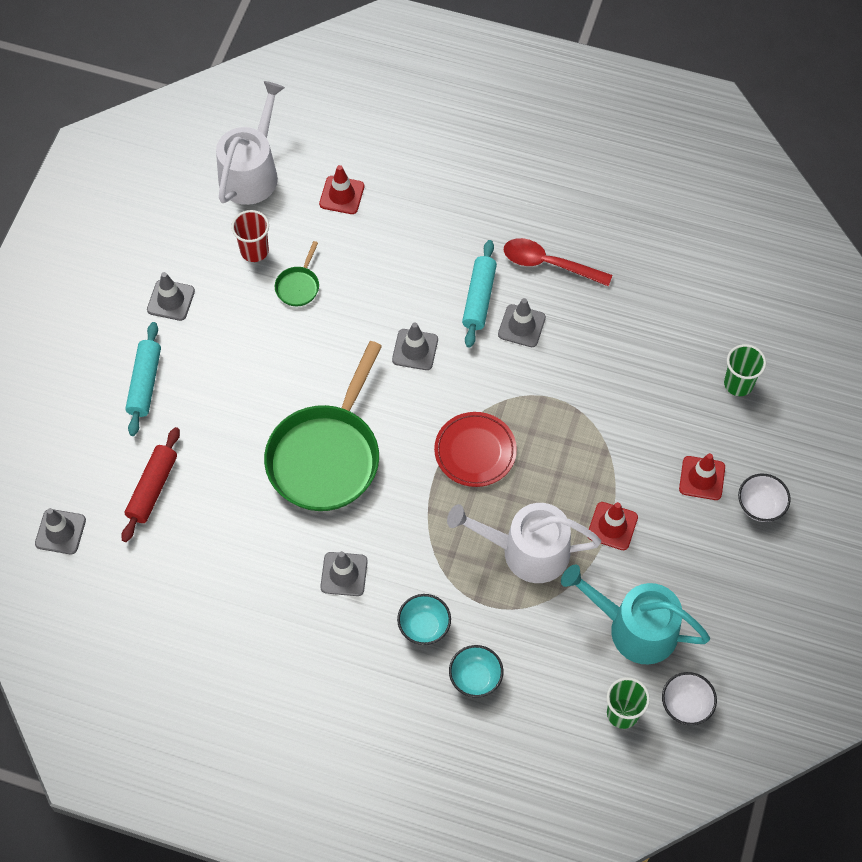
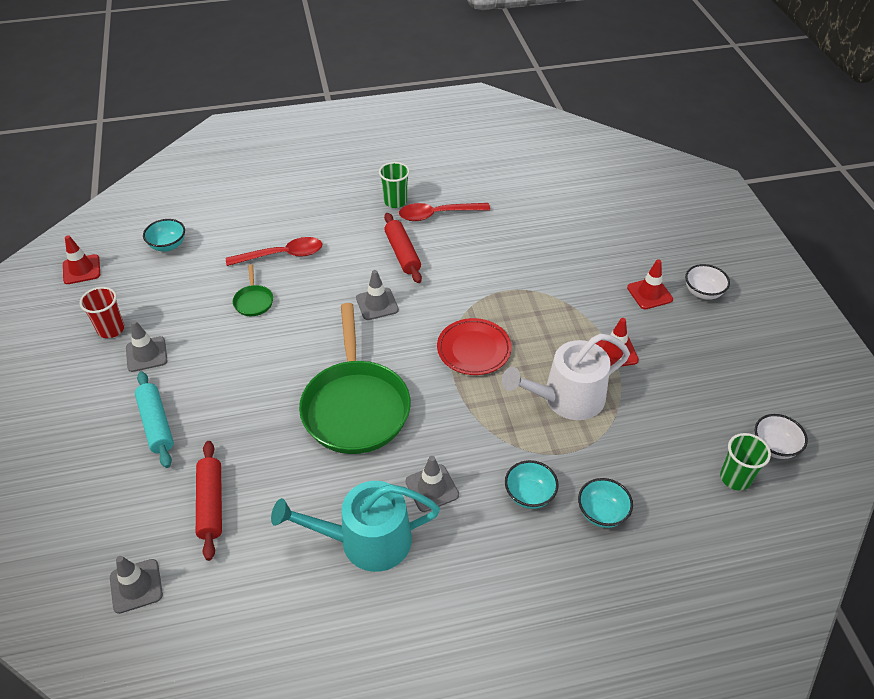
camera: 30 degrees left, 15 degrees down
(251, 172) = (168, 245): white watering can -> turquoise bowl
(254, 251) = (201, 293): red cup -> red cup (111, 329)
(342, 195) = (251, 233): red traffic cone -> red traffic cone (81, 269)
(357, 240) = (282, 255): none -> red spoon
(479, 298) = (402, 253): turquoise rolling pin -> red rolling pin
(521, 326) = (447, 257): grey traffic cone -> none
(635, 628) = (690, 412): turquoise watering can -> turquoise watering can (366, 540)
(738, 384) = (623, 229): green cup -> green cup (395, 201)

